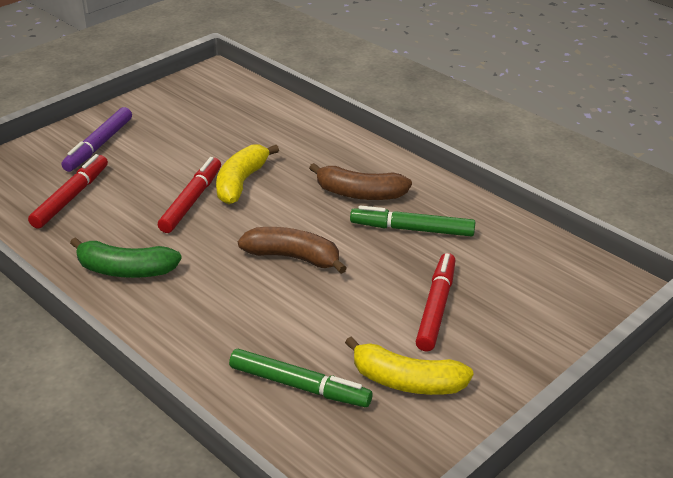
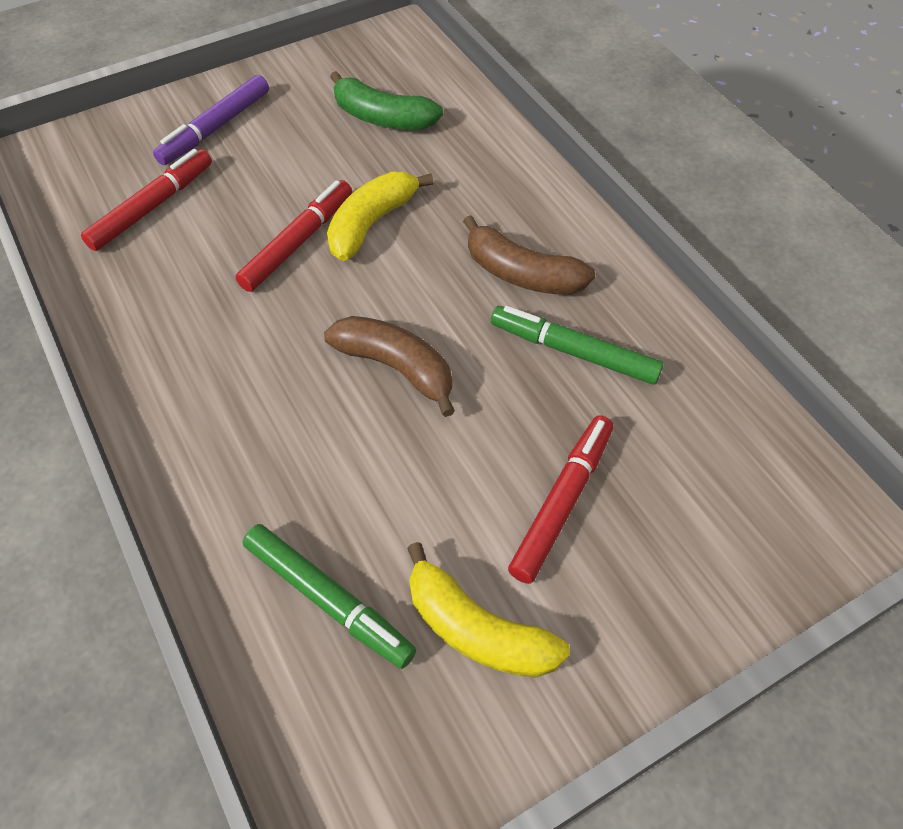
camera: 15 degrees right, 20 degrees up
(125, 270) = (175, 342): green banana -> green banana (382, 118)

